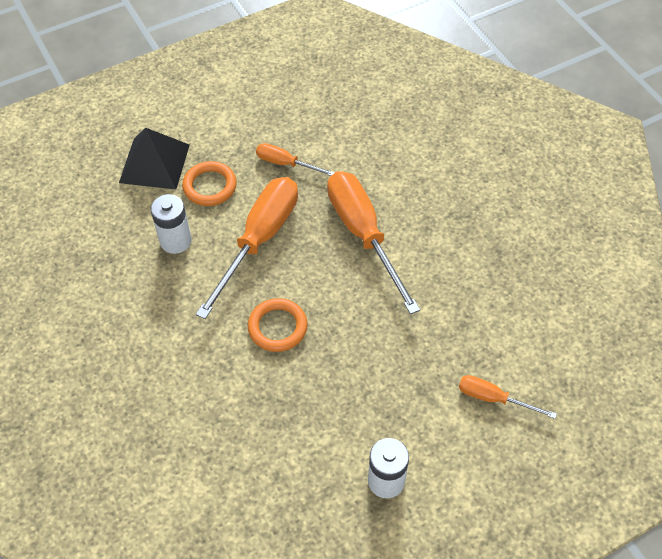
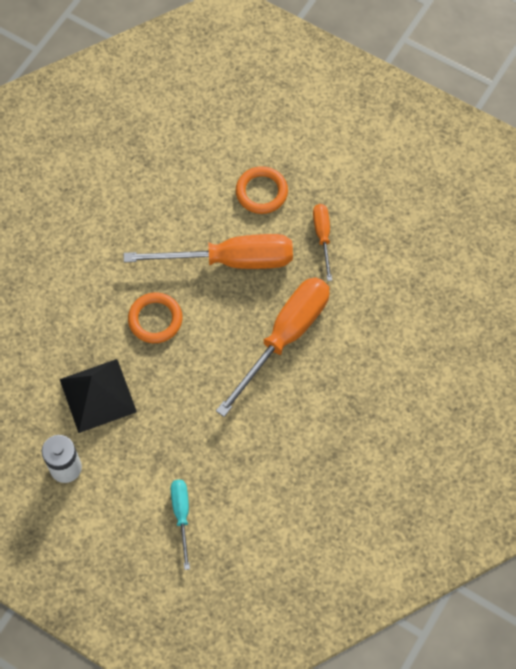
camera: 60 degrees right, 10 degrees up
(154, 163) = (259, 137): black pyramid -> black pyramid (97, 395)
(175, 241) = (192, 199): white battery -> none
(493, 398) = (181, 515): orange screwdriver -> turquoise screwdriver

